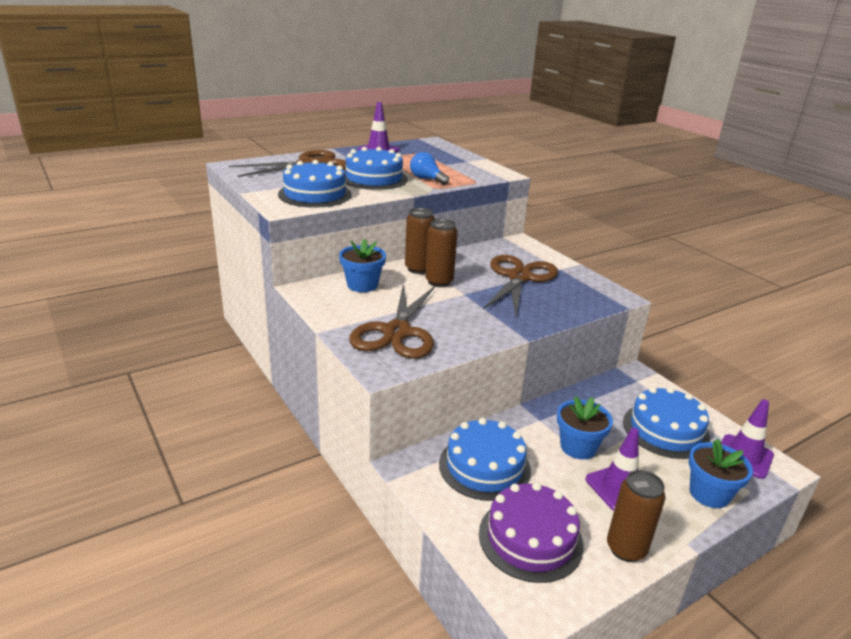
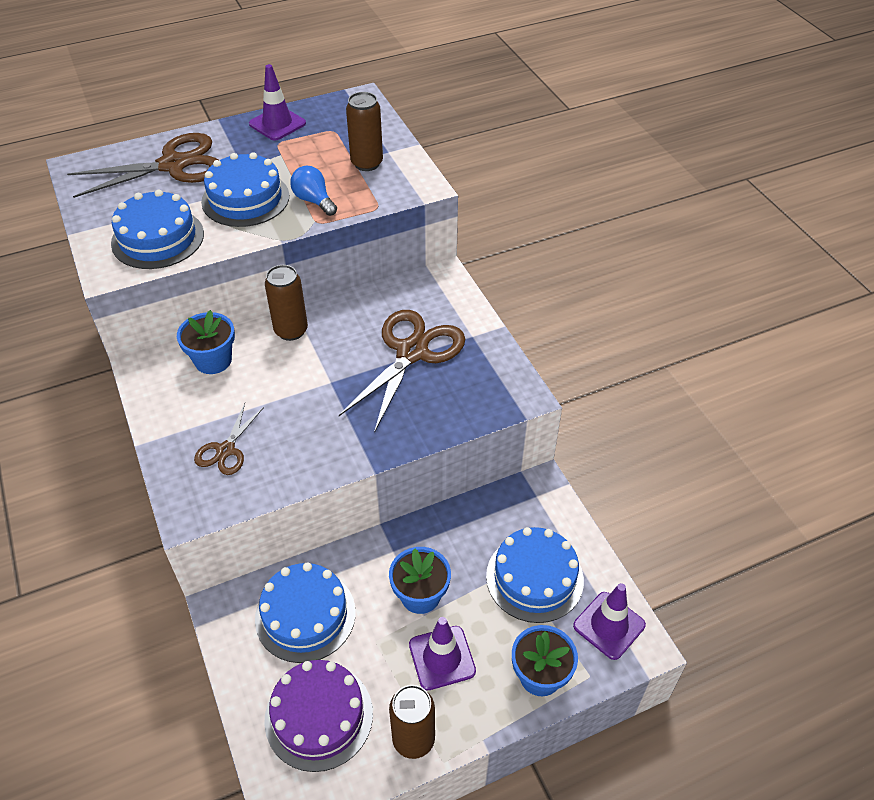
camera: 10 degrees right, 20 degrees up
(397, 332) = (226, 450): brown scissors -> brown scissors, size x0.52
(439, 282) = (308, 357): brown can -> brown can (367, 163)

